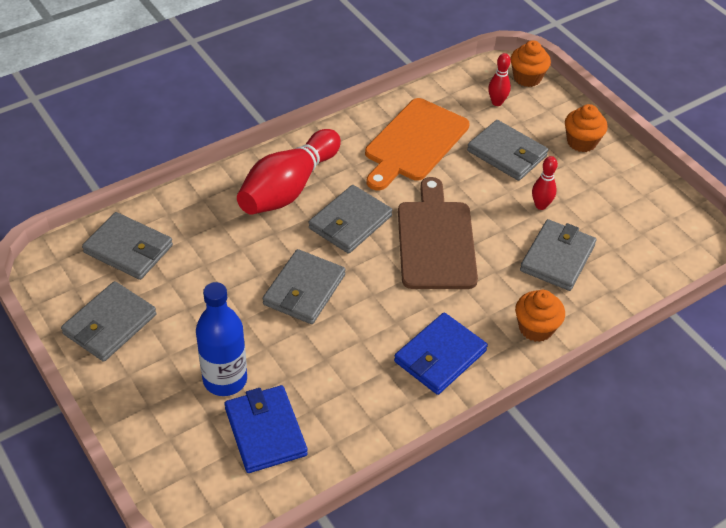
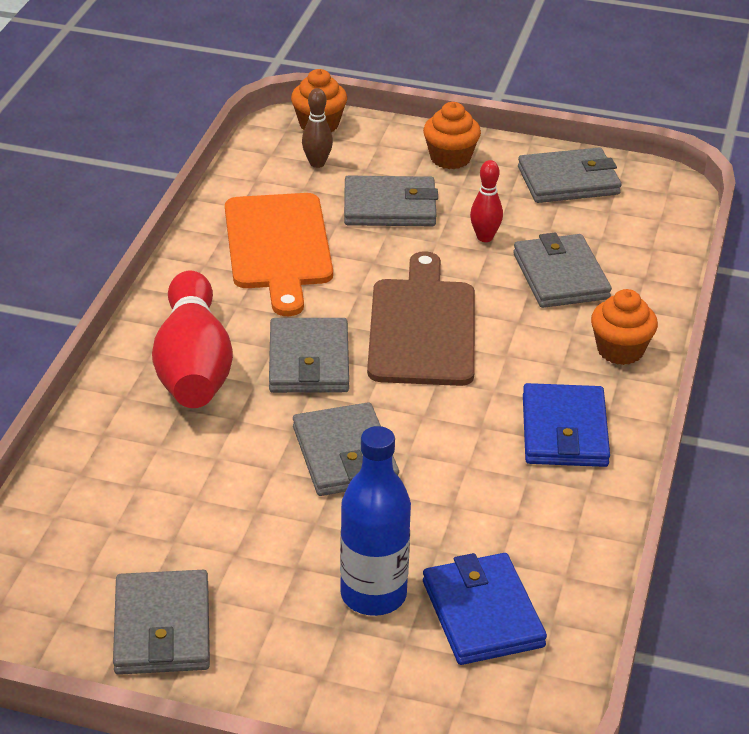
camera: 40 degrees left, 10 degrees down
(128, 249) = (78, 538): grey wallet -> grey wallet (568, 181)
(265, 431) = (482, 614): blue wallet -> blue wallet turned 45 degrees clockwise
(436, 240) = (422, 327): brown cutting board -> brown cutting board turned 45 degrees clockwise
(497, 102) = (317, 163): red bowling pin -> brown bowling pin

